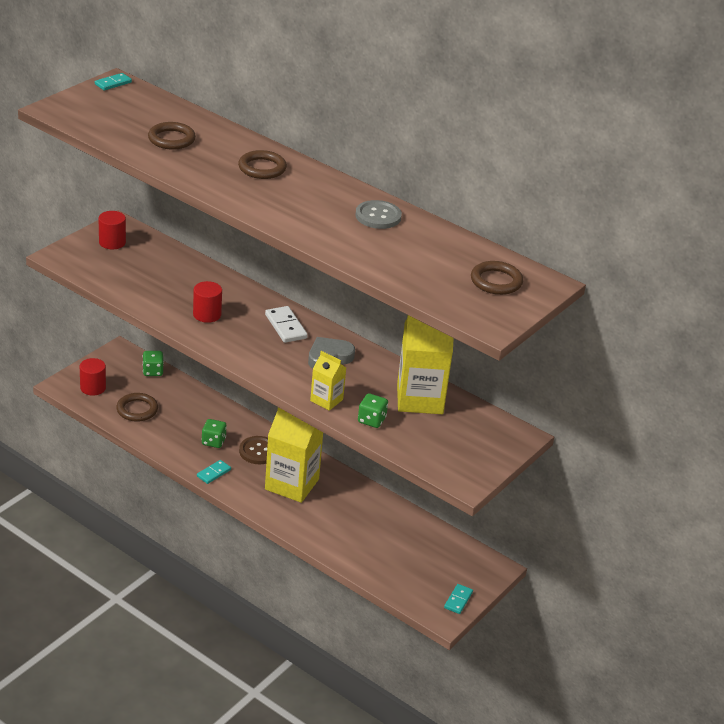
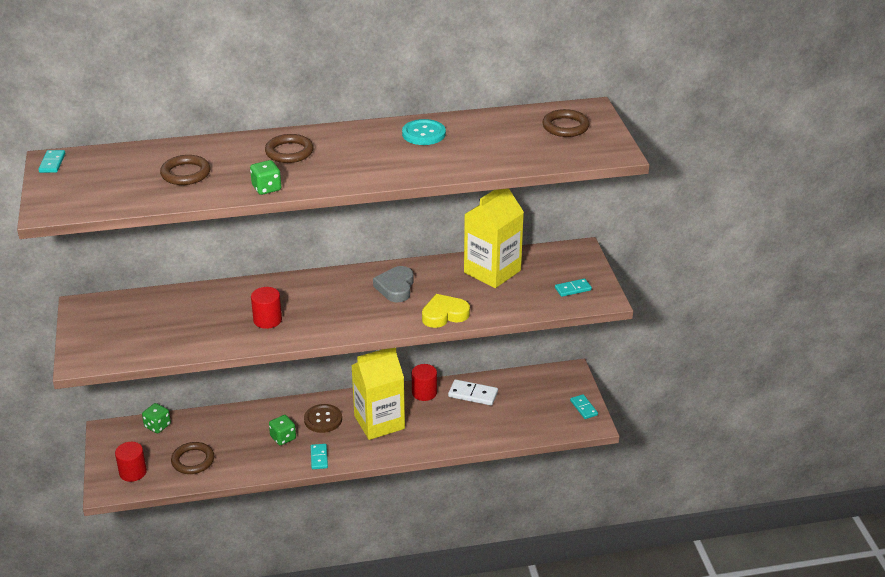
camera: 45 degrees left, 0 degrees up
(112, 242) = (102, 322): red cylinder -> red cylinder (424, 393)
(286, 326) = (333, 288): white domino -> white domino (473, 394)
(326, 400) = (444, 315): yellow carton -> yellow heart
(371, 420) = (491, 305): green dice -> green dice (266, 188)
(378, 216) = (423, 134): grey button -> turquoise button
(456, 457) = (573, 289): none -> turquoise domino

